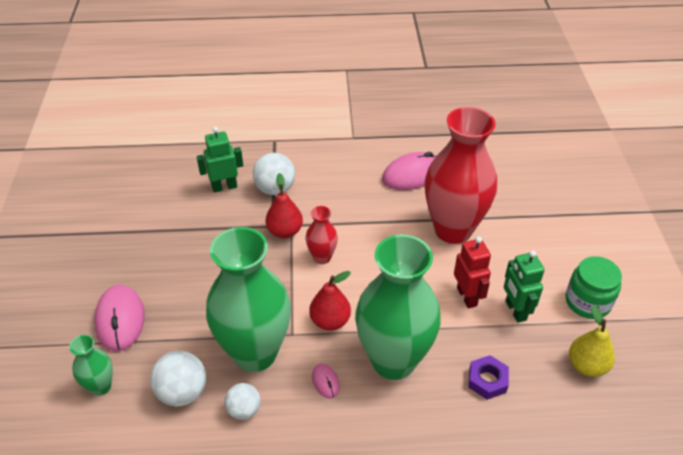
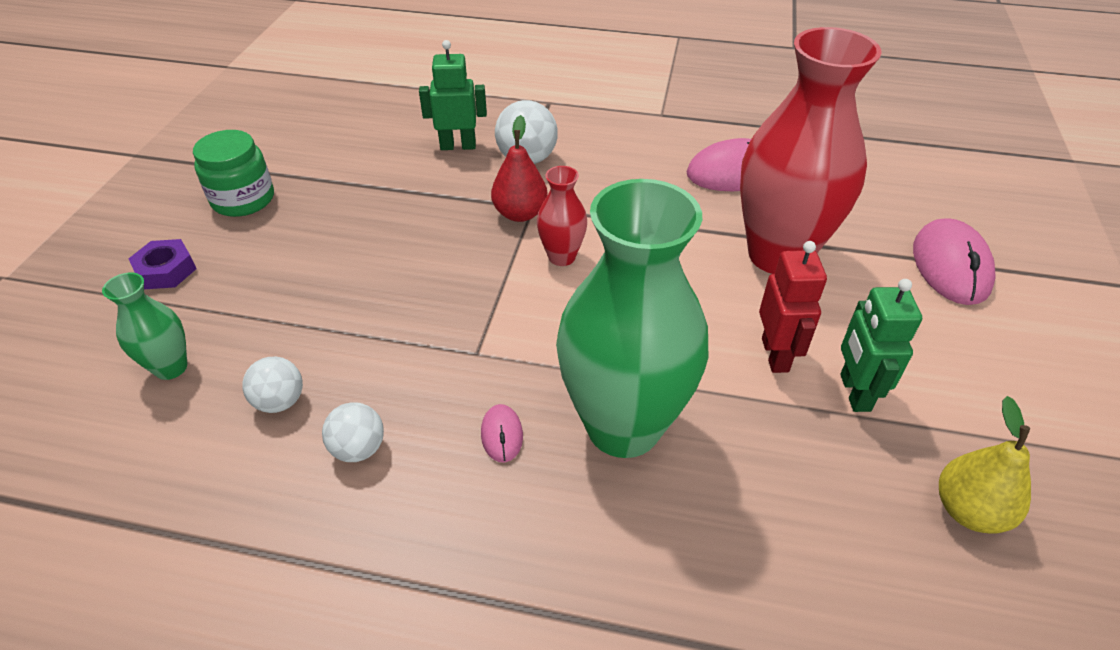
camera: 15 degrees right, 0 degrees up
(120, 320) = (242, 284): pink mouse -> pink mouse (950, 266)
(182, 392) = (280, 401): white ball -> white ball, size x0.65
(255, 353) = (410, 369): green vase -> none
(330, 321) = (542, 346): red pear -> none
(487, 380) = (776, 494): purple nut -> purple nut (166, 270)
(587, 302) = (989, 404): green jar -> green jar (243, 199)

